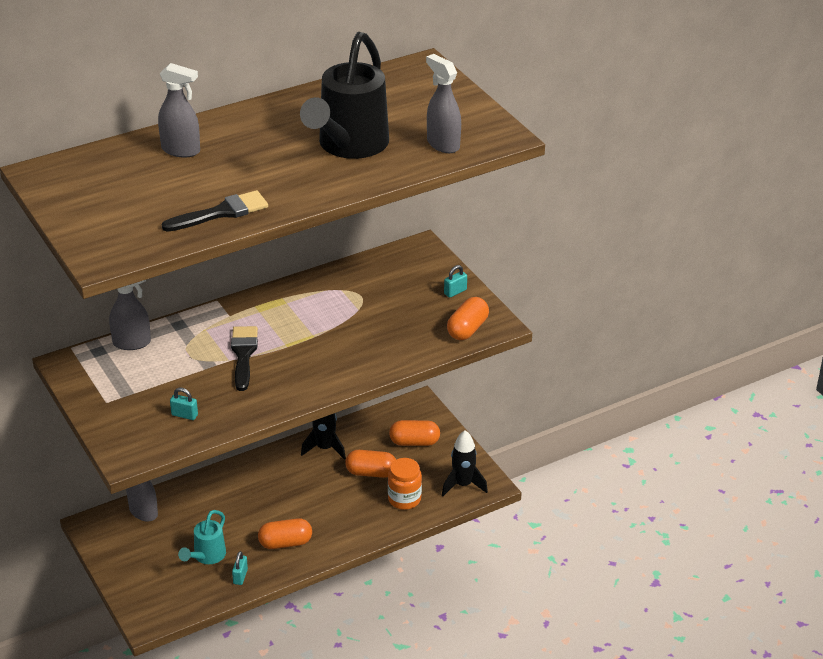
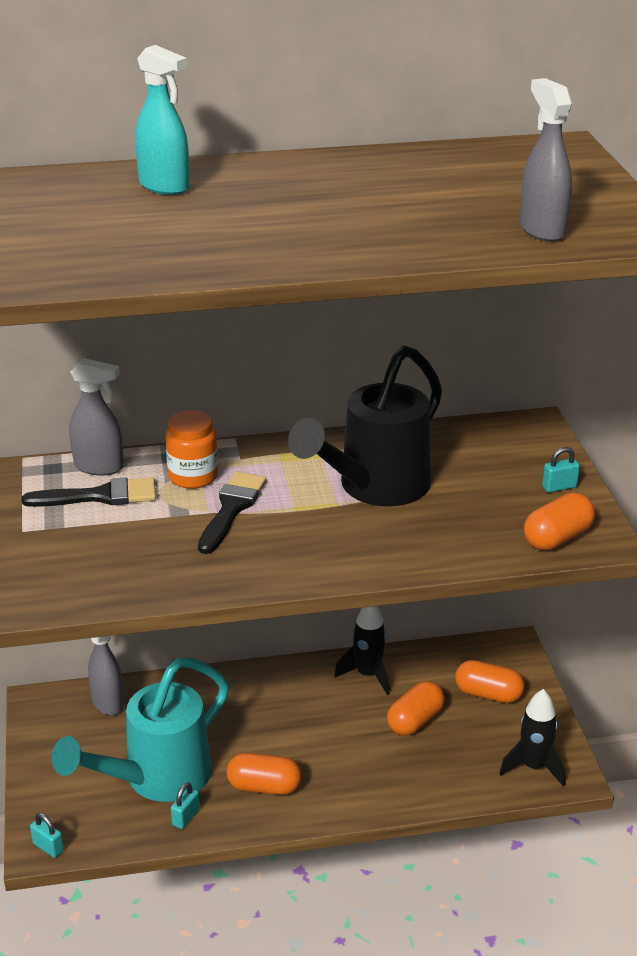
camera: 20 degrees right, 5 degrees down
(181, 150) = (165, 187): grey spray bottle -> turquoise spray bottle
(184, 415) = (111, 568): turquoise padlock -> turquoise padlock (48, 847)
(206, 557) = (156, 779): turquoise watering can -> turquoise watering can, size x1.95
(221, 212) = (164, 259): black brush -> black brush (100, 496)
(348, 146) = (399, 214): black watering can -> black watering can (374, 488)
(371, 473) = (415, 721): orange capsule -> orange capsule turned 75 degrees counterclockwise
(404, 499) = (446, 767): orange jar -> orange jar (193, 476)

